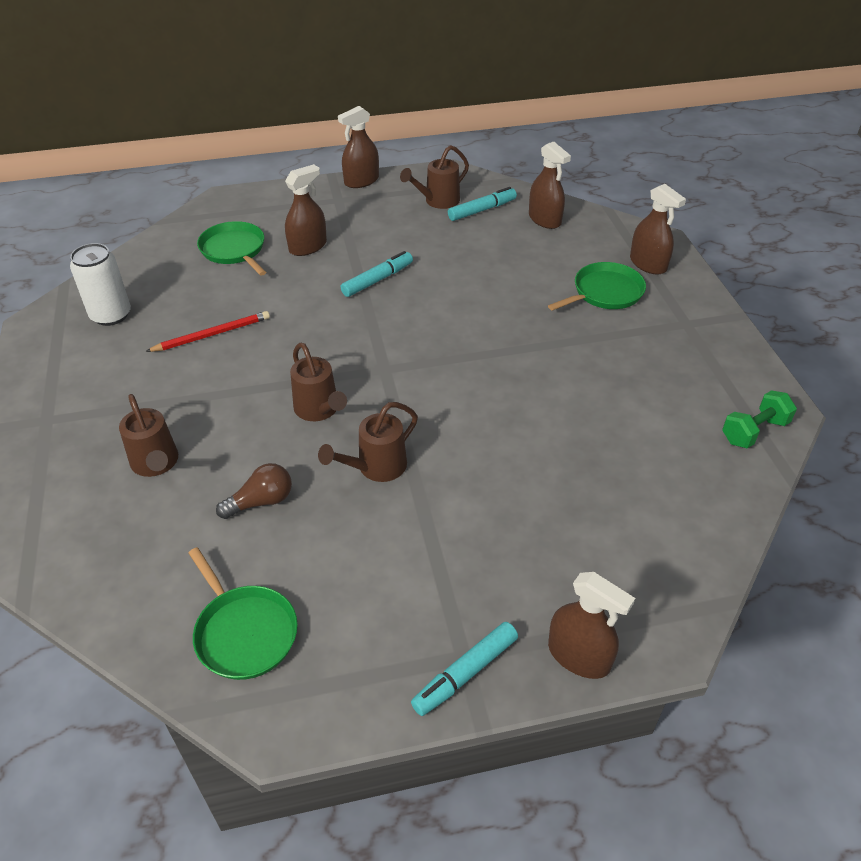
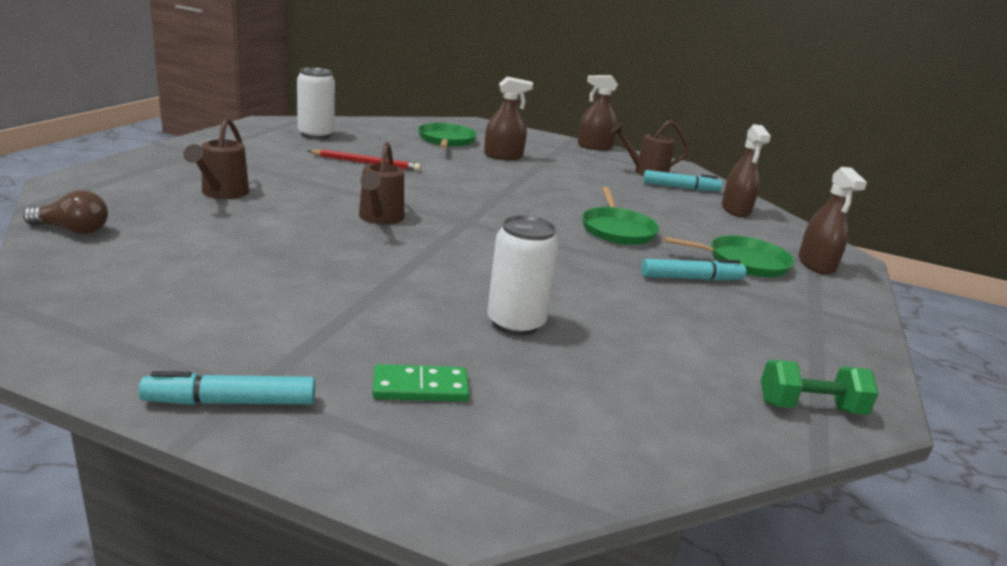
camera: 30 degrees right, 20 degrees down
(244, 632) = (117, 286): green pan -> green pan (617, 230)
(261, 501) = (256, 237): brown light bulb -> brown light bulb (72, 230)
(376, 467) = (372, 260): brown watering can -> none
(377, 280) = (533, 185): turquoise marker -> turquoise marker (691, 278)
(538, 469) = (515, 323): none -> white can
(551, 575) = (420, 387): none -> green domino
(579, 656) = (356, 454): brown spray bottle -> none

